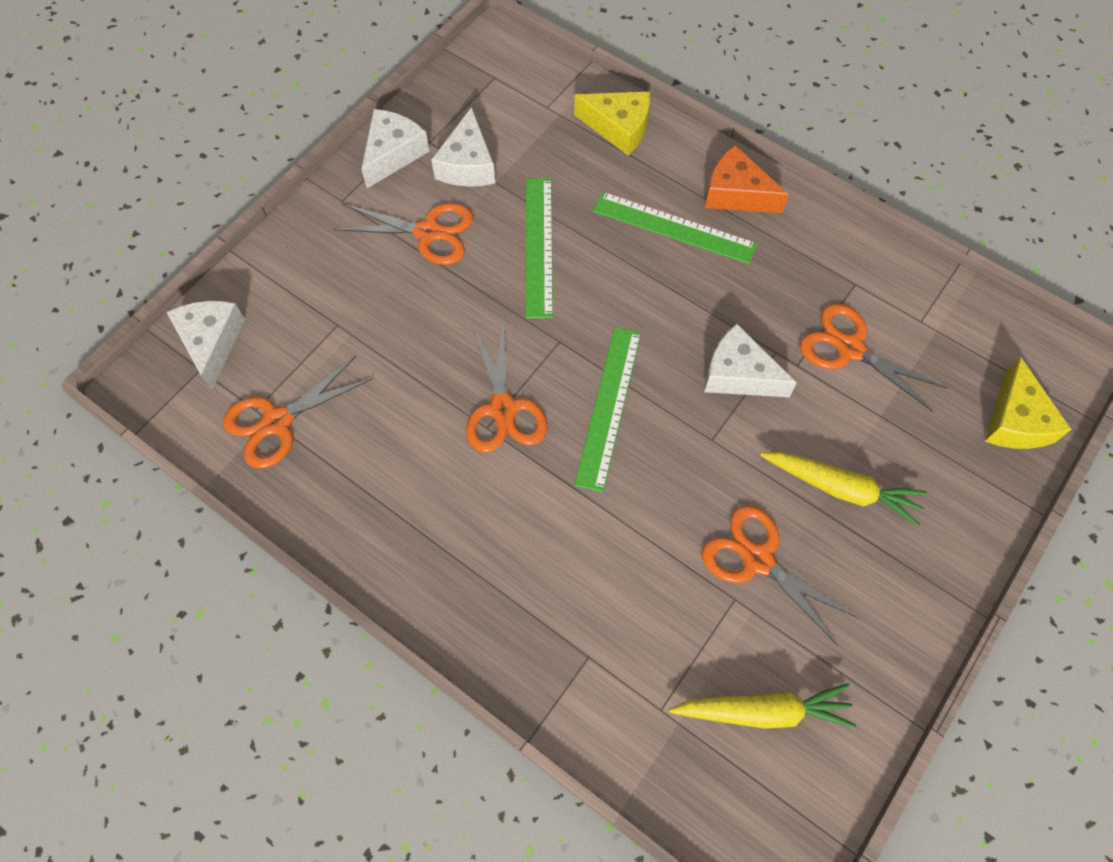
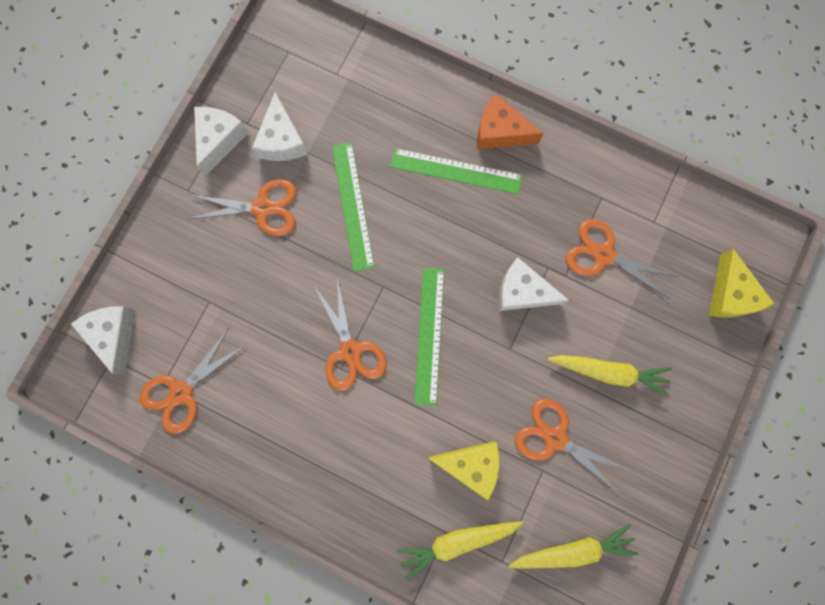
camera: 10 degrees left, 15 degrees up
(602, 670) = (457, 541): none -> yellow carrot
(618, 128) = (398, 85): yellow cheese -> yellow cheese (471, 465)

